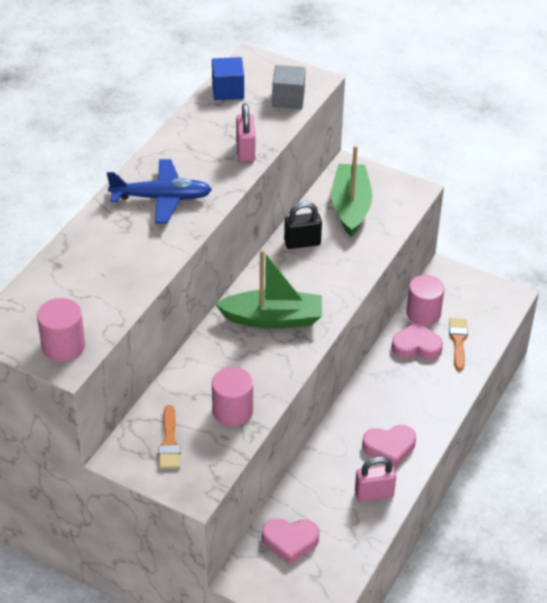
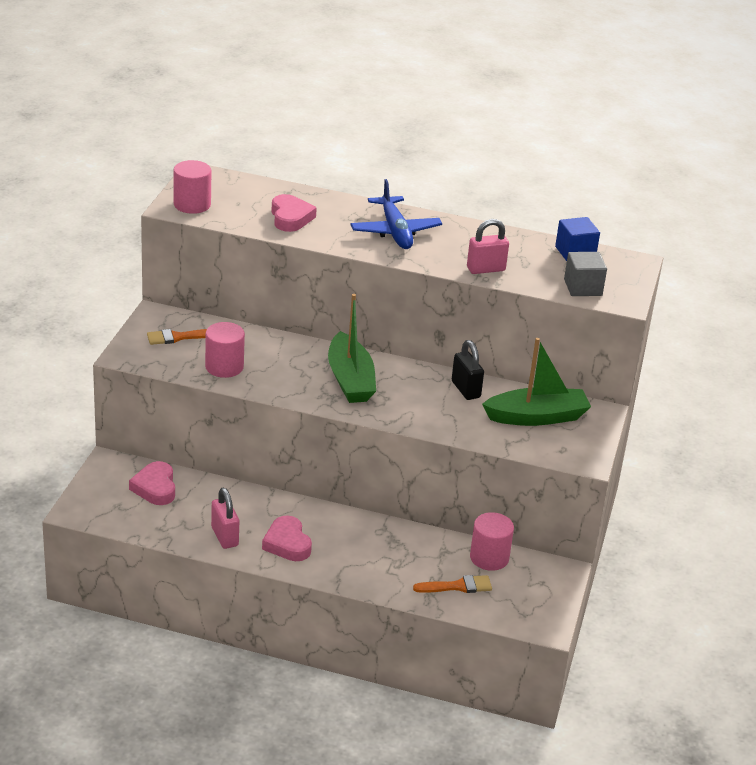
camera: 75 degrees right, 10 degrees down
(416, 346) = (437, 555): pink heart -> pink heart (290, 218)

